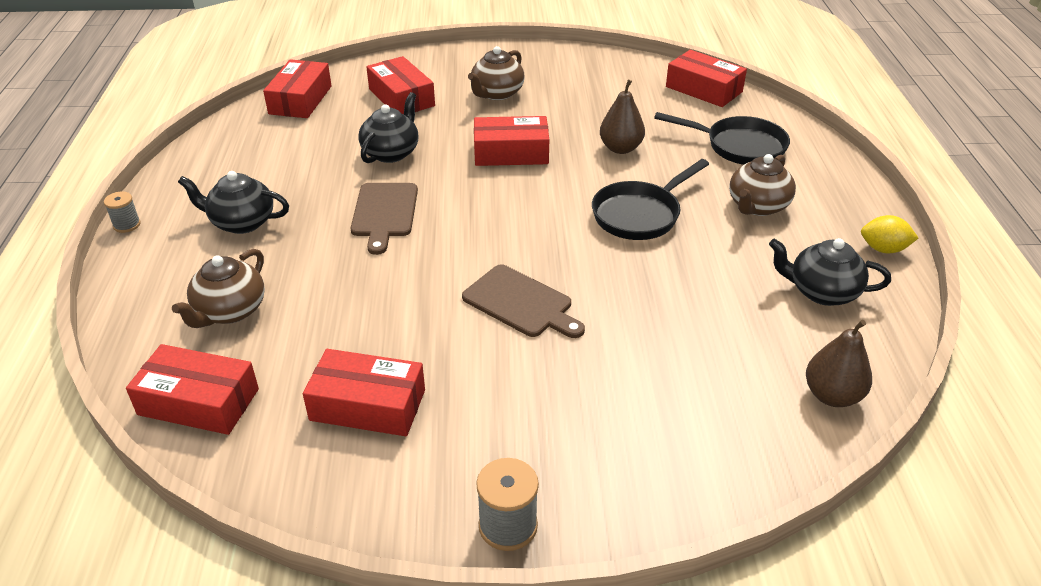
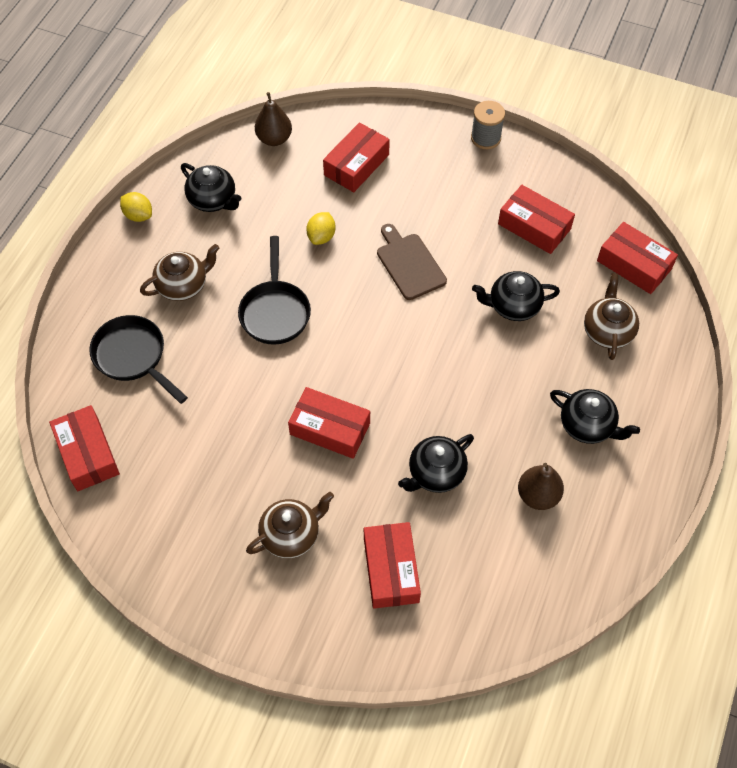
camera: 155 degrees left, 20 degrees up
(127, 225) = (683, 460): grey spool -> none
(230, 311) = (607, 331): brown teapot -> brown teapot turned 45 degrees counterclockwise
(300, 100) = (498, 612): red box -> red box (356, 165)
(364, 300) = (513, 306): none -> black teapot
(384, 213) = (469, 391): brown cutting board -> none
(620, 148) = (233, 395): brown pear -> brown pear (538, 495)
(640, 214) = (275, 311): black pan -> black pan turned 105 degrees clockwise
(653, 297) = (321, 236): none -> yellow lemon

